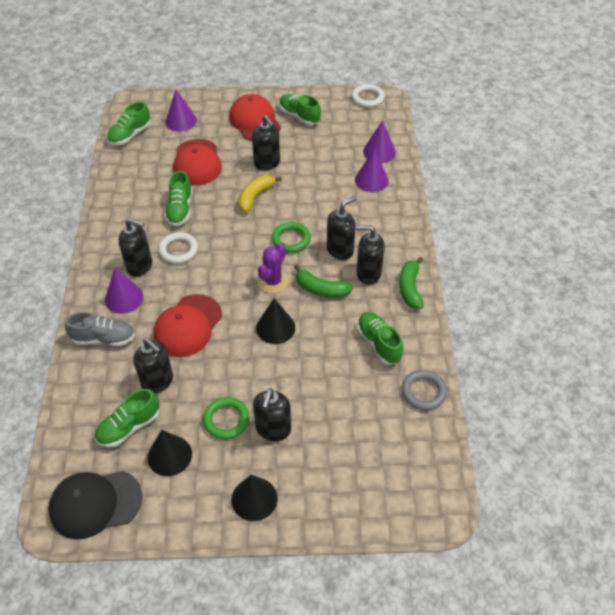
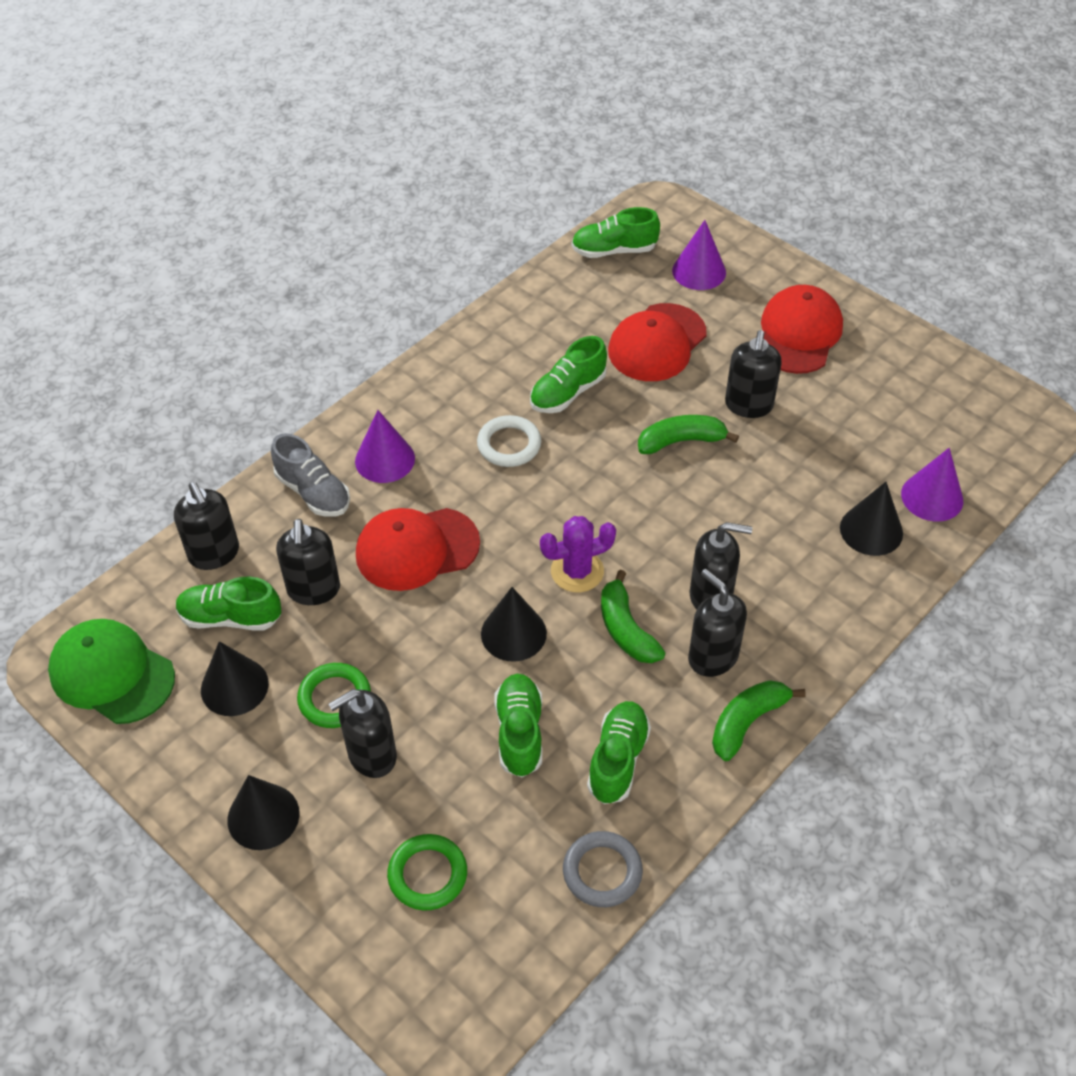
camera: 45 degrees right, 0 degrees up
(95, 503) = (112, 674): black cap -> green cap
(140, 266) = (444, 432): black soap dispenser -> black soap dispenser (214, 554)
(255, 196) = (681, 441): yellow banana -> green banana
(291, 239) = (662, 533): green ring -> green ring (427, 874)
(299, 116) = (871, 367): green shoe -> green shoe (519, 733)
(368, 98) = (1009, 404): white ring -> none
(371, 180) = (871, 530): purple cone -> black cone

